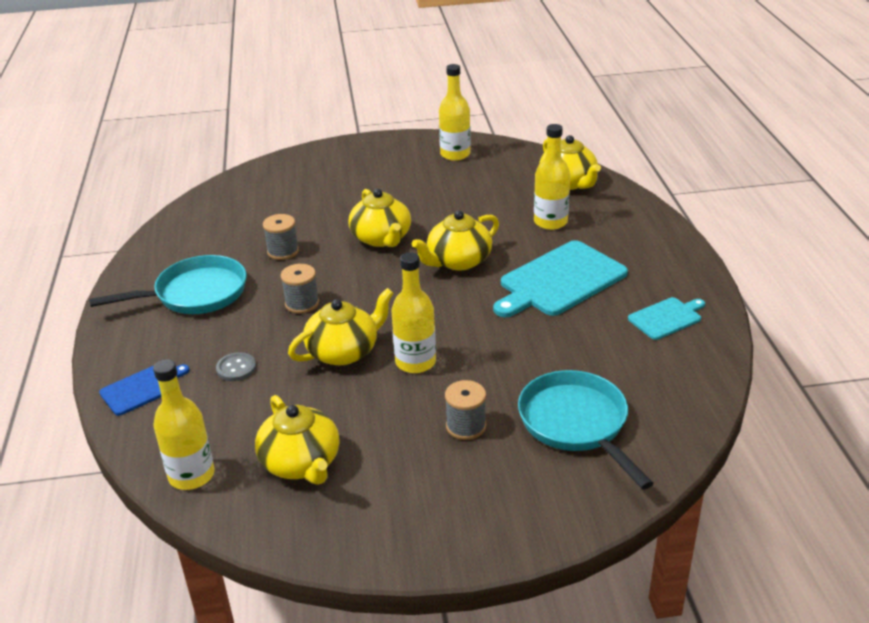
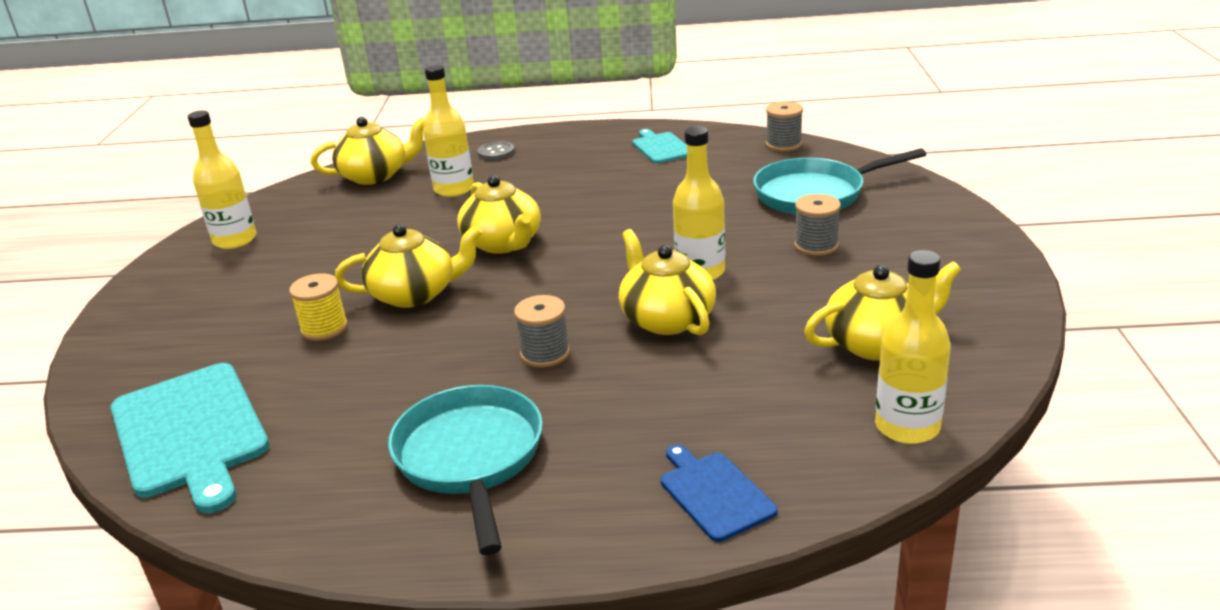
camera: 80 degrees left, 5 degrees down
(236, 368) = (682, 403): grey button -> grey button (496, 152)
(283, 251) = (395, 375): grey spool -> grey spool (783, 144)
(339, 214) = (324, 328): none -> yellow spool
(559, 280) = (575, 190): turquoise cutting board -> turquoise cutting board (190, 433)

